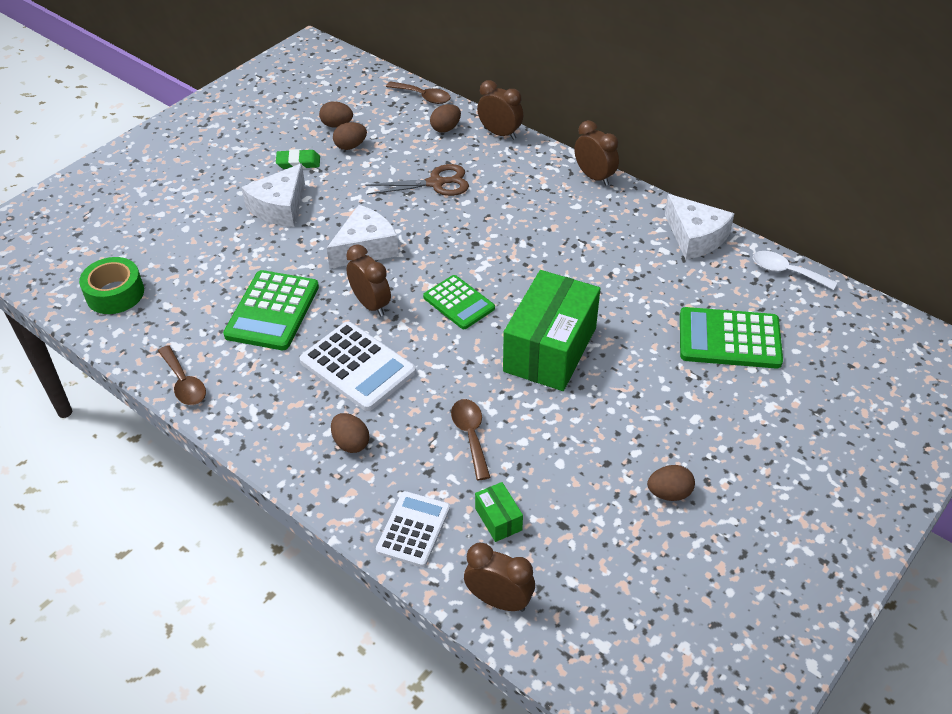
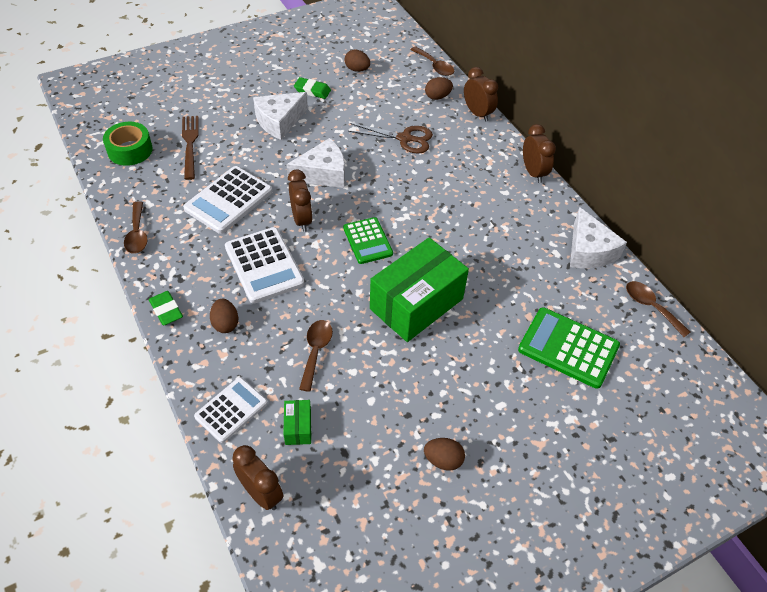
camera: 20 degrees right, 5 degrees up
(186, 264) = (190, 144): none -> brown fork
(272, 311) = (229, 200): green calculator -> white calculator
(272, 453) = (166, 310): none -> green eraser
(350, 146) = (357, 89): brown egg -> none
(786, 272) = (651, 307): white spoon -> brown spoon

